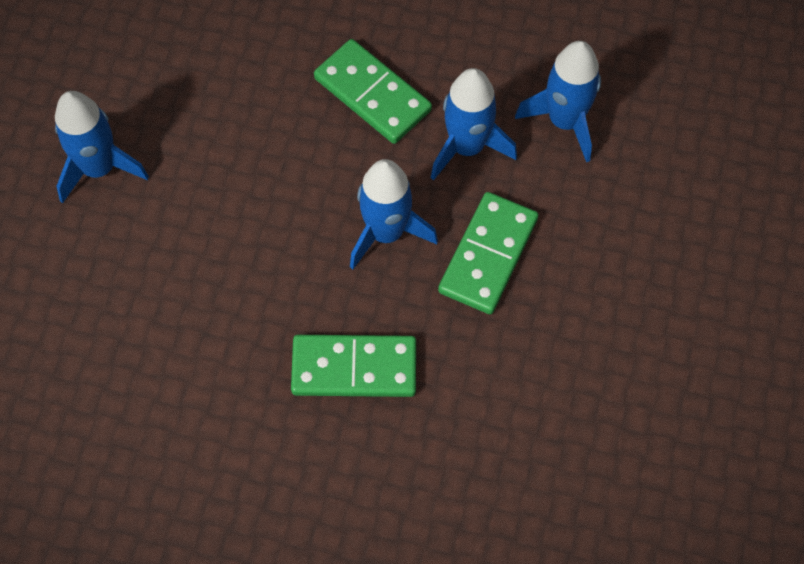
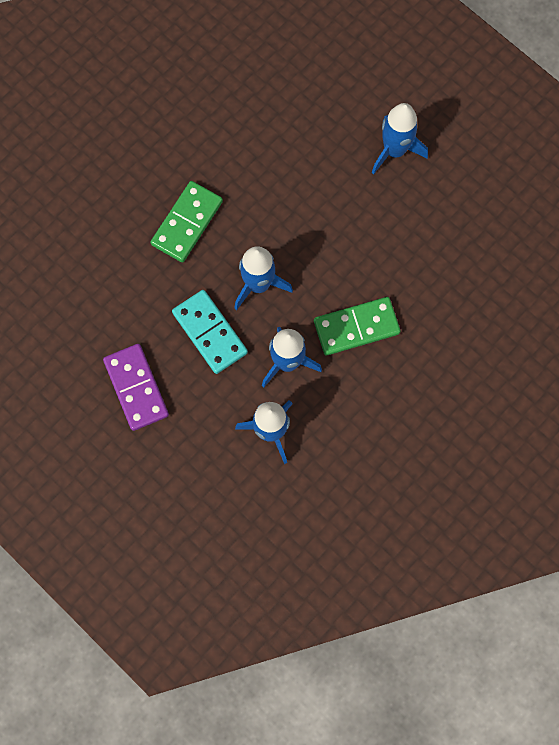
camera: 120 degrees right, 10 degrees up
(488, 255) = (209, 333): green domino -> turquoise domino
(618, 302) = (136, 388): none -> purple domino

